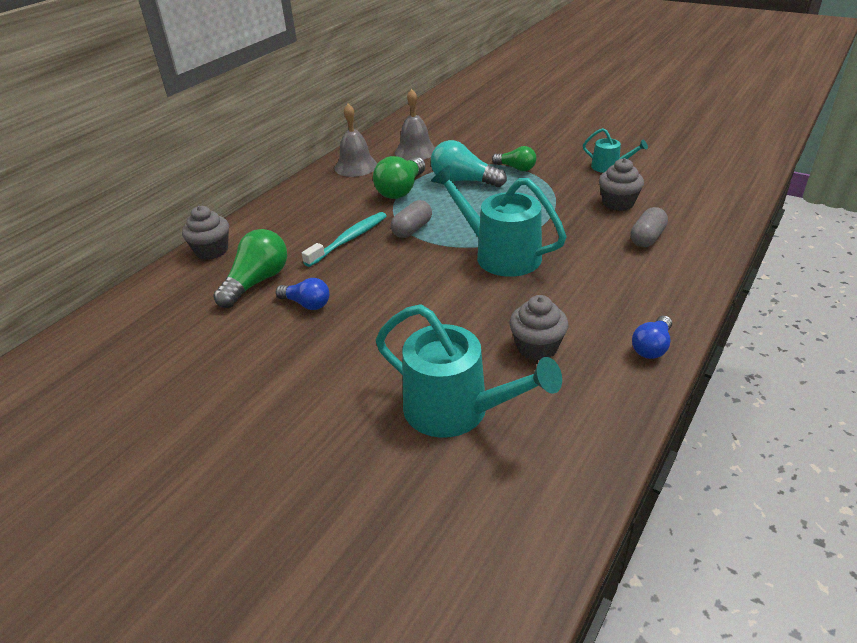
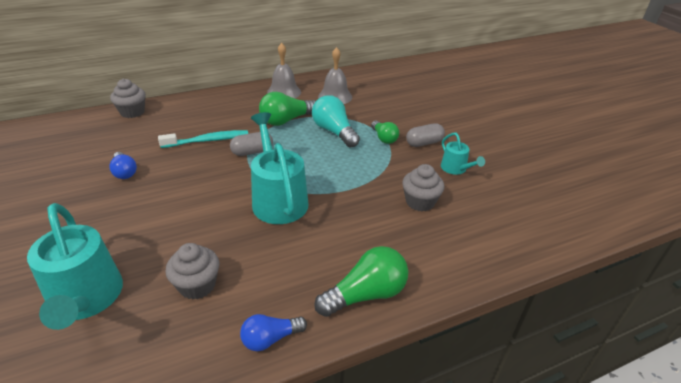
camera: 30 degrees right, 0 degrees up
(257, 282) = (123, 143): green light bulb -> green light bulb (366, 294)
(647, 238) = (400, 243): grey capsule -> grey capsule (424, 143)

